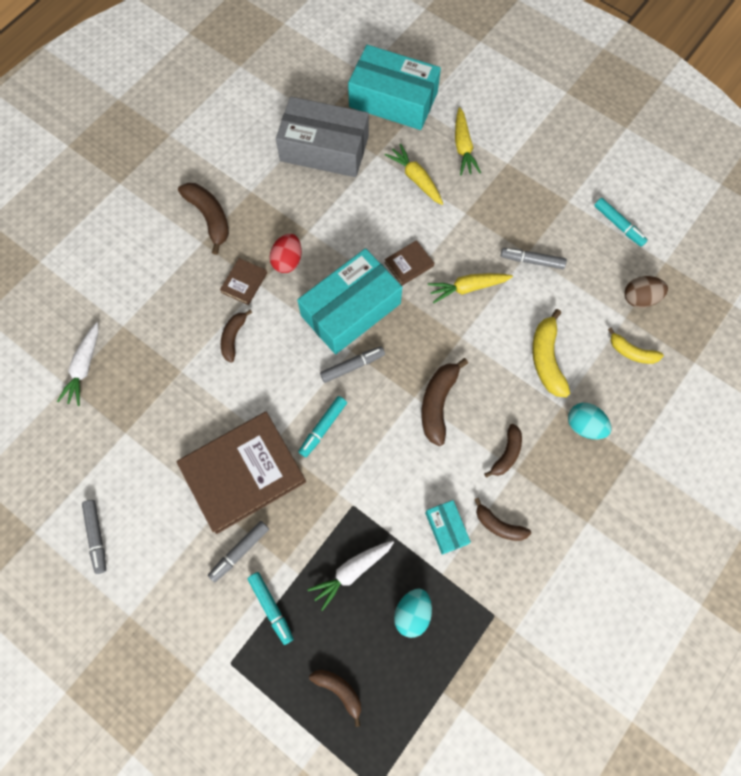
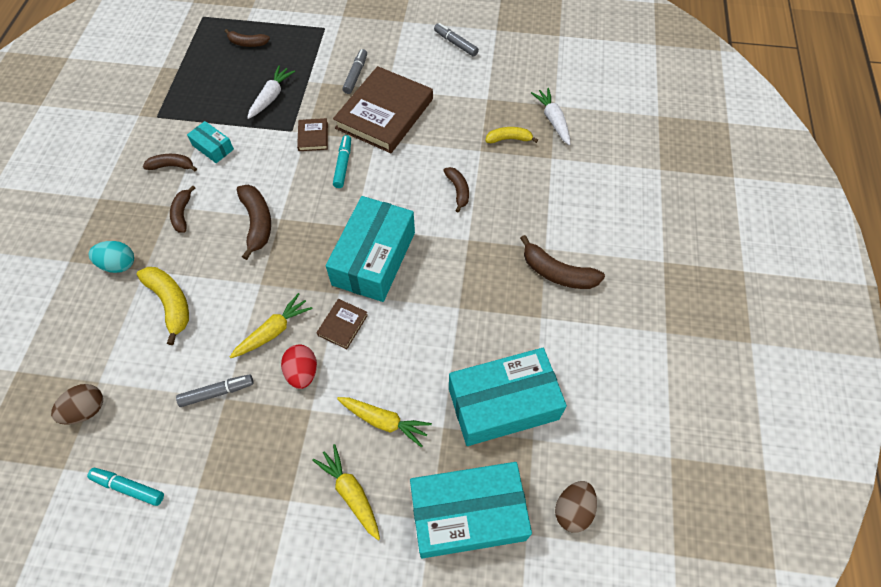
camera: 150 degrees right, 10 degrees down
(244, 283) = (482, 234): brown book -> brown book (313, 136)
(271, 607) = (315, 59): turquoise marker -> none
(287, 261) = (458, 271): red egg -> red egg (302, 372)
(324, 148) = (503, 403): grey box -> turquoise box
(325, 70) = (573, 510): none -> brown egg
(352, 366) = (345, 216): grey marker -> none
(412, 613) = (217, 94): turquoise egg -> none
(631, 352) = (85, 349): yellow banana -> yellow banana (509, 139)

